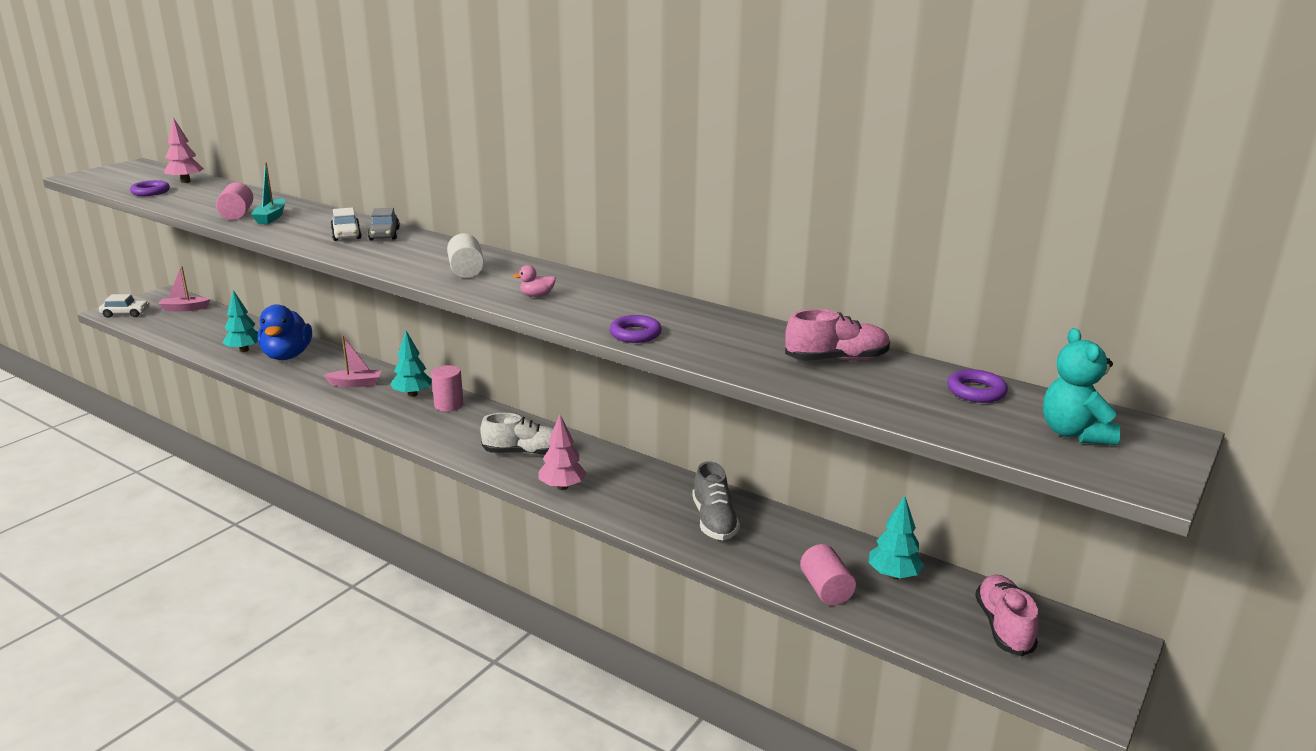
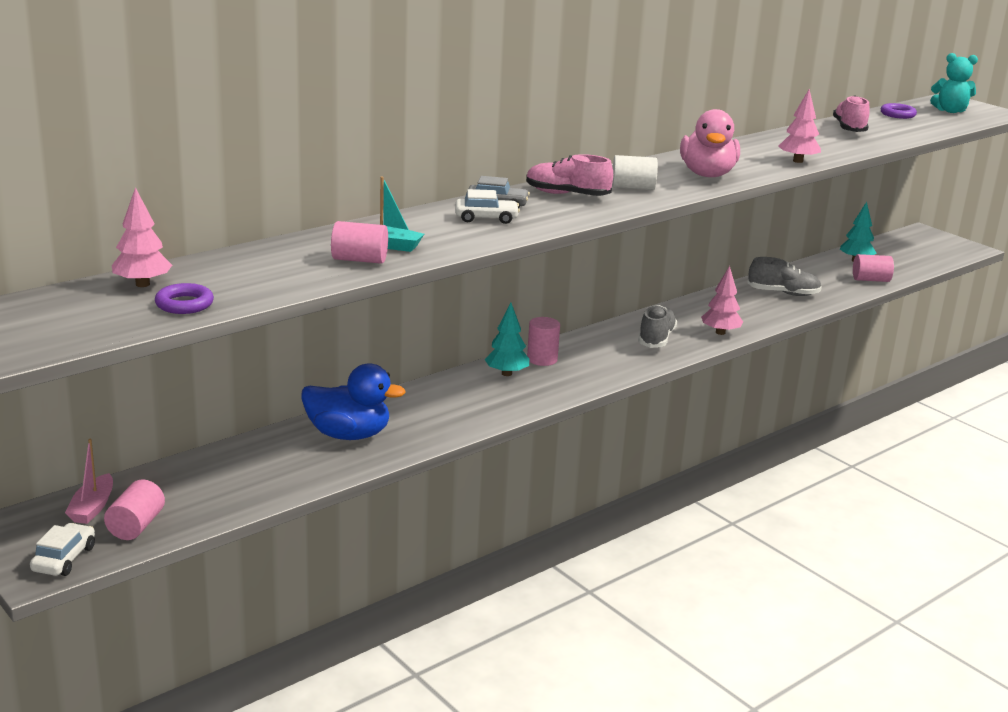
camera: 75 degrees left, 0 degrees up
(160, 322) = (136, 526): none -> pink cylinder
(244, 350) = (307, 462): turquoise tree -> none
(355, 384) = (461, 400): pink boat -> none
(525, 453) = (656, 338): white shoe -> grey shoe
(537, 295) = (707, 174): pink duck -> pink duck, size x2.49
(635, 334) = (798, 161): purple ring -> pink tree
(1003, 627) = (908, 249): pink shoe -> pink shoe (567, 194)

